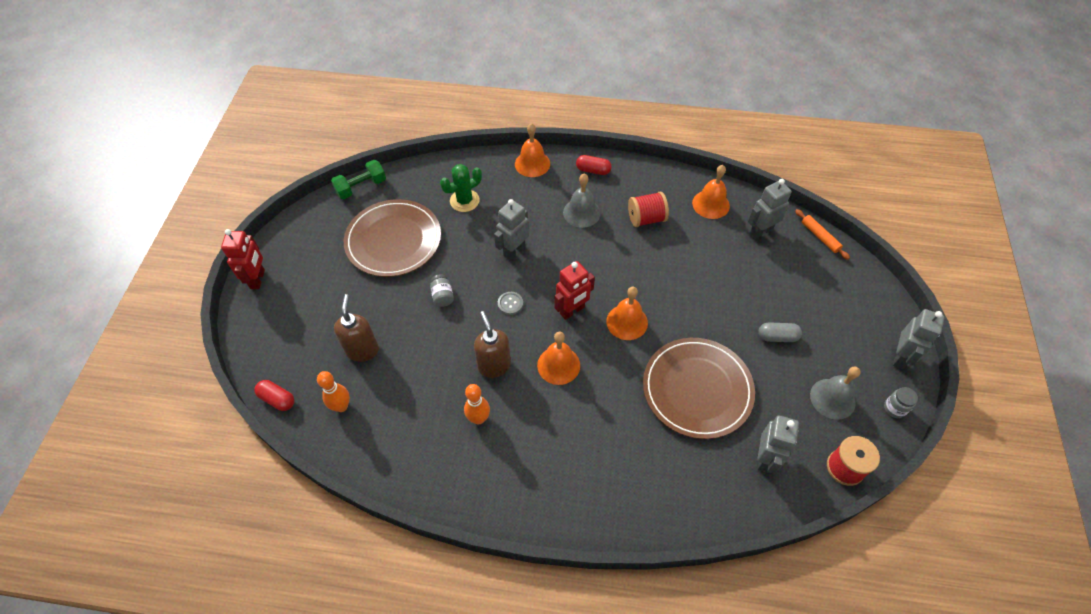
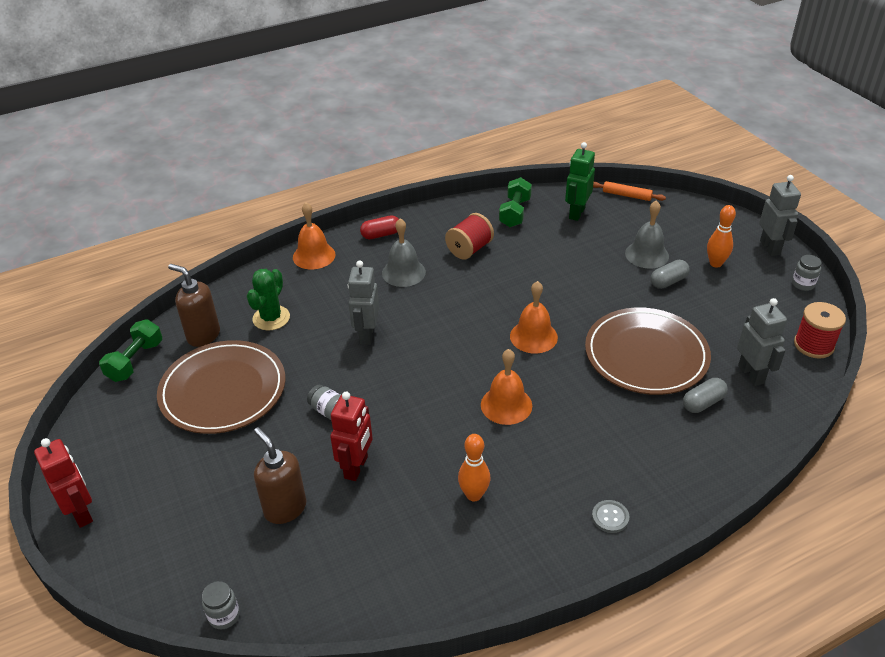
camera: 35 degrees left, 15 degrees down
(277, 399) = (224, 616): red capsule -> grey jar
(341, 406) = (311, 575): orange bowling pin -> orange bowling pin (715, 263)
(494, 365) = (444, 441): brown soap dispenser -> brown soap dispenser (203, 335)
(510, 303) = (407, 380): grey button -> grey button (610, 517)
(572, 311) = (474, 354): red robot -> red robot (356, 467)
(702, 457) = (703, 403): none -> grey capsule
(711, 204) = (515, 213): orange bell -> green dumbbell
(760, 231) = (576, 213): grey robot -> green robot
(832, 398) = (754, 302): grey bell -> grey bell (647, 254)

